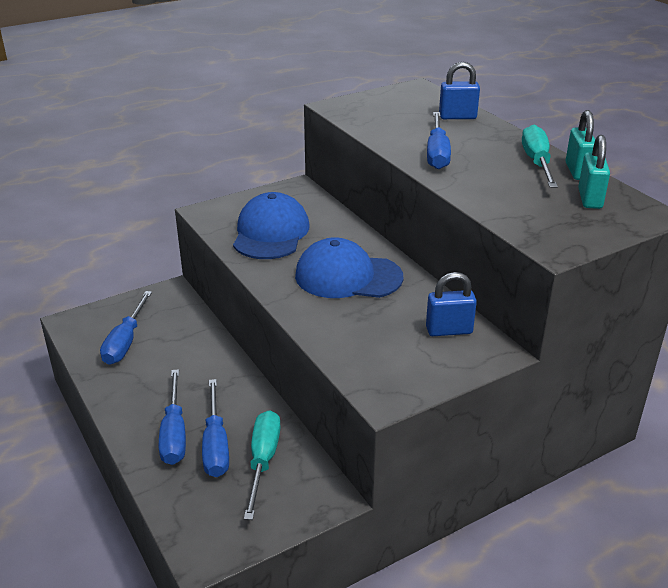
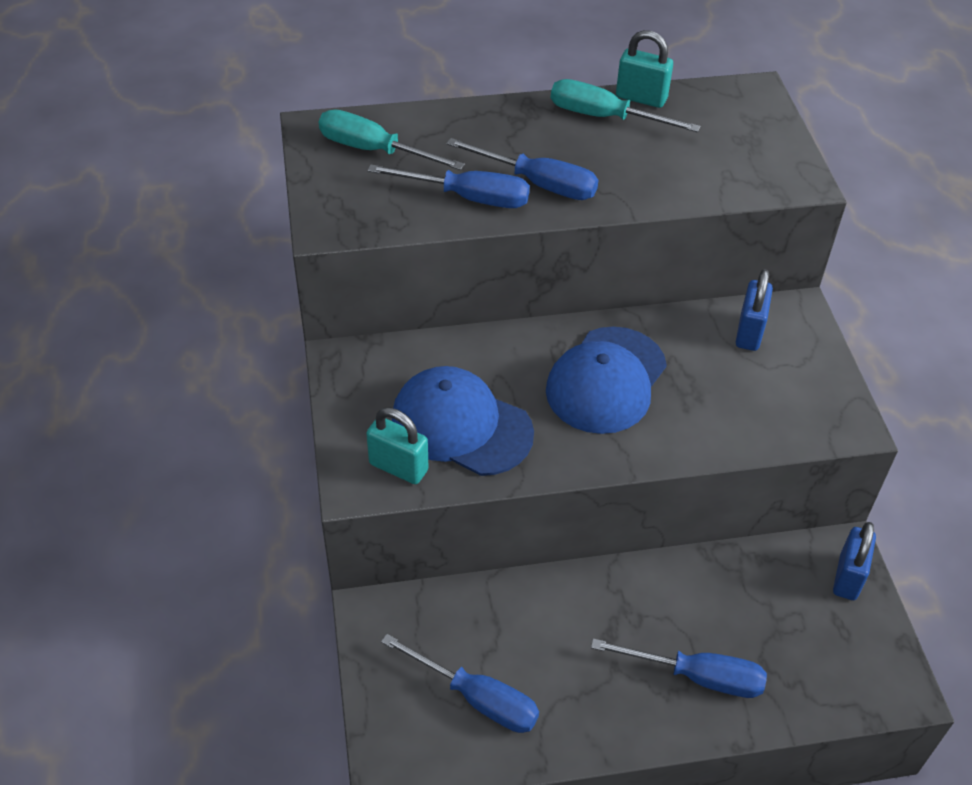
camera: 70 degrees left, 15 degrees up
(216, 445) = (731, 636): blue screwdriver -> blue screwdriver (468, 198)
(263, 461) = (772, 596): turquoise screwdriver -> turquoise screwdriver (374, 150)
(457, 117) = (440, 129): blue padlock -> blue padlock (847, 577)
(590, 199) = (707, 116): turquoise padlock -> turquoise padlock (398, 467)

